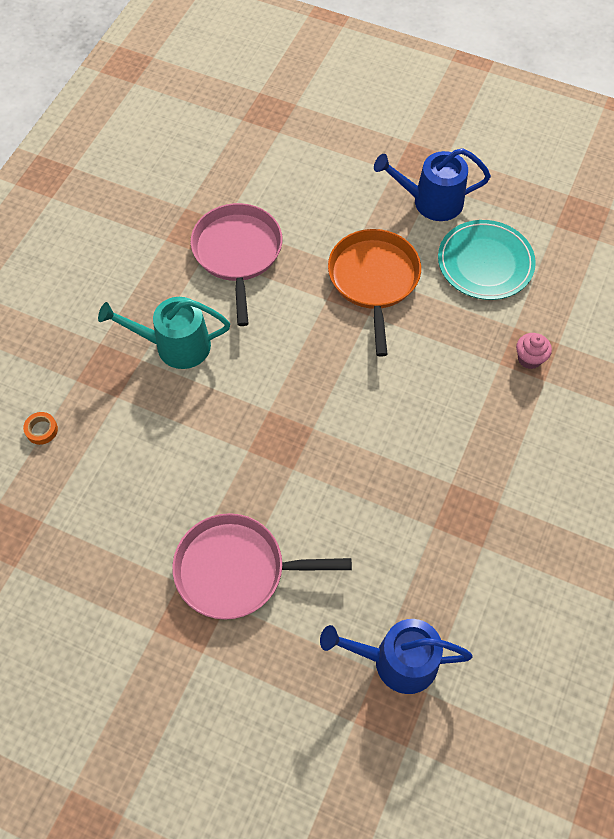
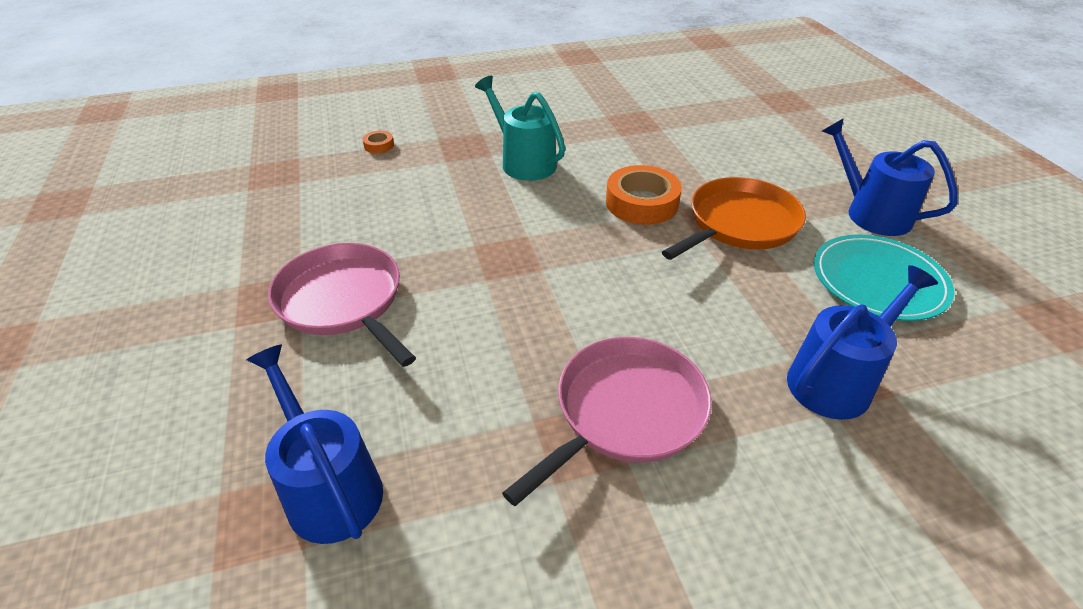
camera: 50 degrees right, 20 degrees down
(237, 253) = (646, 148): pink pan -> pink pan (625, 412)
(299, 314) = (642, 203): none -> orange tape
(529, 359) = (836, 380): pink cupcake -> blue watering can

